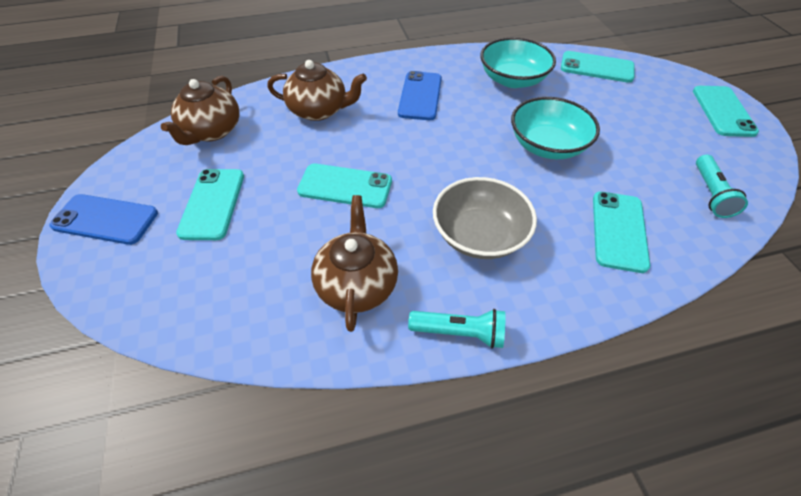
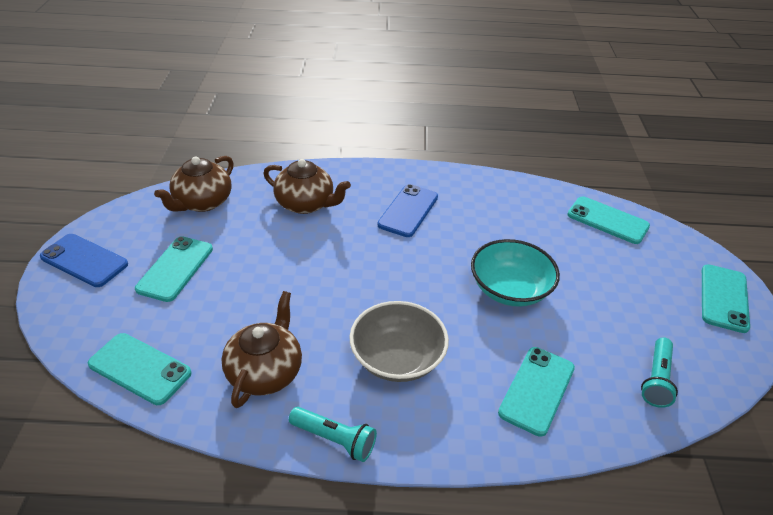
camera: 15 degrees right, 10 degrees down
(345, 186) = (296, 281): turquoise phone -> turquoise phone (140, 368)
(512, 79) = (510, 214): turquoise bowl -> none

